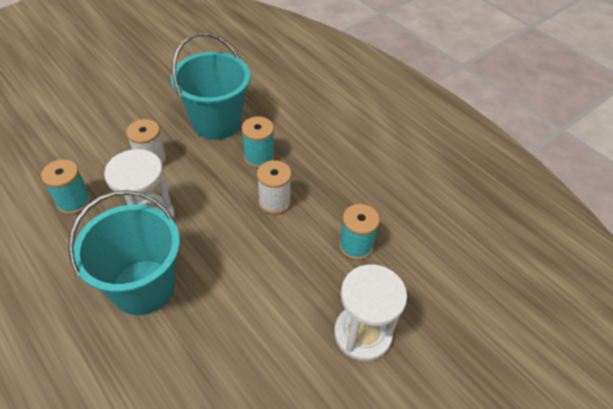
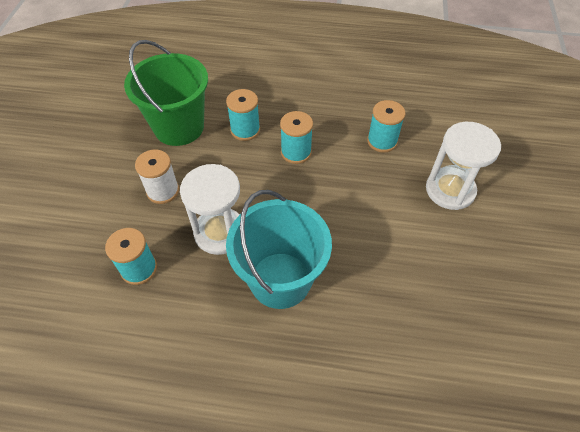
camera: 40 degrees left, 5 degrees up
(216, 122) = (179, 127): turquoise bucket -> green bucket
(274, 202) = (296, 152): white spool -> turquoise spool

